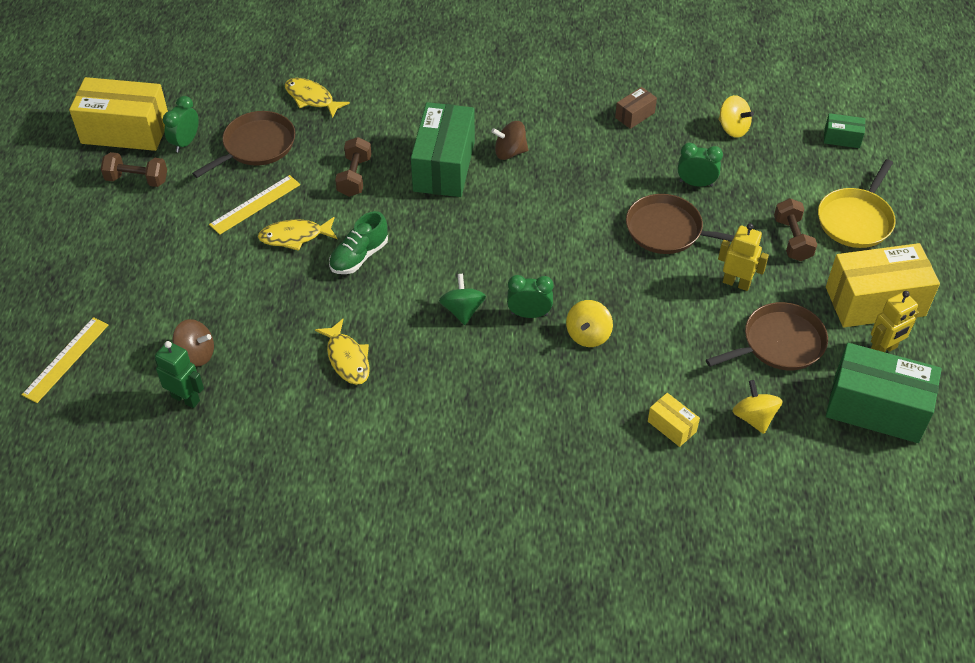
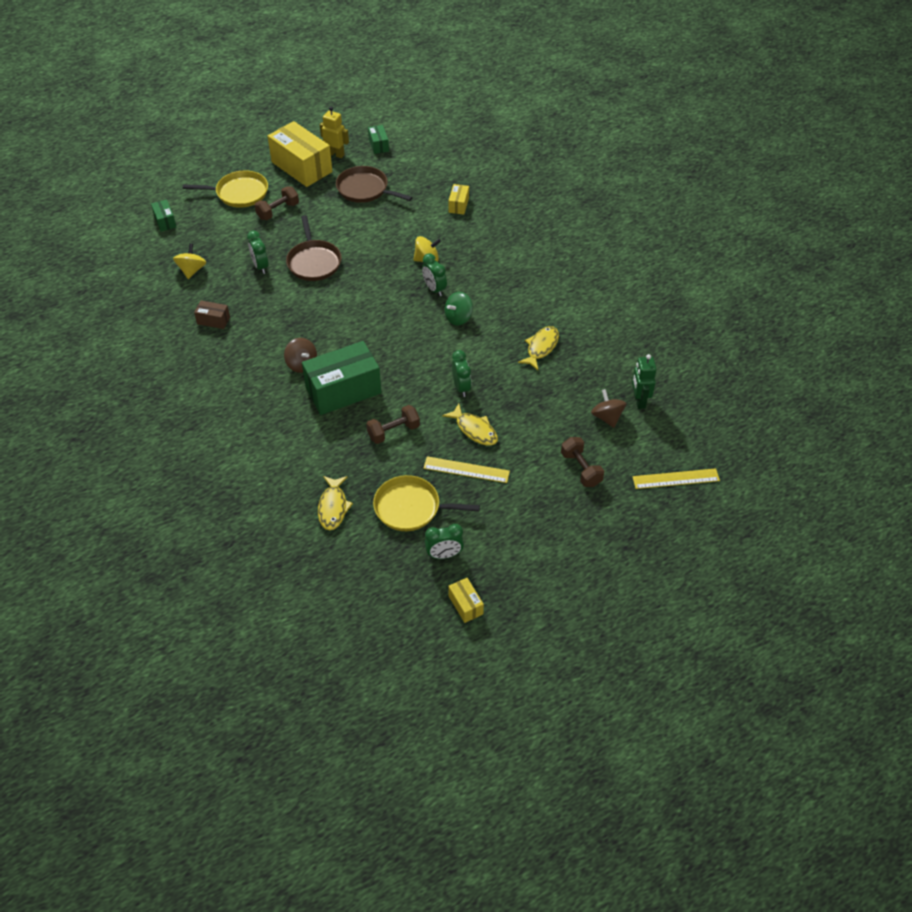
camera: 125 degrees left, 0 degrees up
(125, 131) = (465, 605): yellow box -> yellow box, size x0.46
(137, 179) = (505, 557): brown dumbbell -> brown dumbbell (581, 469)
(256, 146) = (411, 508): brown pan -> yellow pan
(359, 256) = (461, 387): green shoe -> green clock
(736, 283) = (333, 219): yellow robot -> none
(754, 417) = (424, 181): yellow spinning top -> none
(876, 408) = (378, 145): green box -> green box, size x0.46

